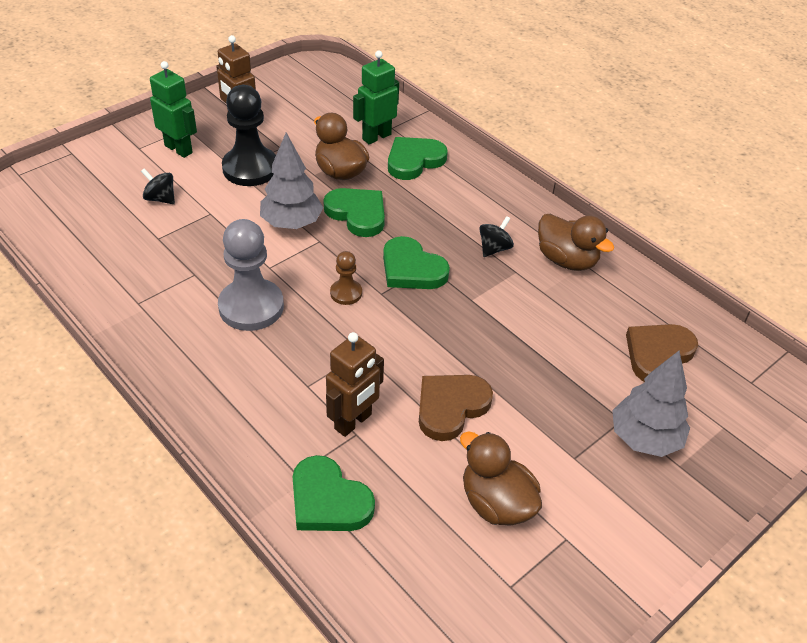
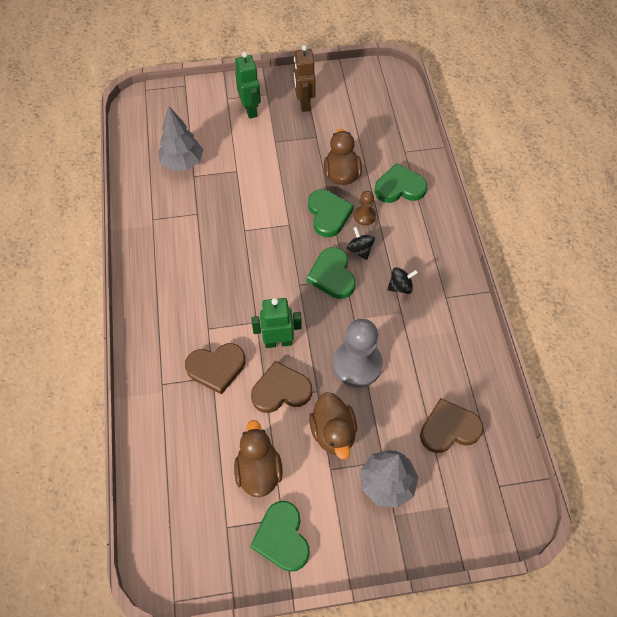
camera: 35 degrees right, 15 degrees up
(160, 198) = (214, 145): black spinning top -> black spinning top (360, 250)
(250, 168) = (285, 145): black pawn -> none
(251, 307) = (213, 254): grey pawn -> grey pawn (357, 364)
(292, 223) = (281, 202): grey tree -> grey tree (182, 163)
(328, 500) = (166, 411): green heart -> green heart (282, 538)
(346, 293) = (277, 273): brown pawn -> brown pawn (365, 216)
(353, 422) = (216, 368): brown robot -> brown heart
(376, 137) = (388, 155): green robot -> green robot (278, 342)
(566, 260) = (444, 321): brown duck -> brown duck (333, 432)

